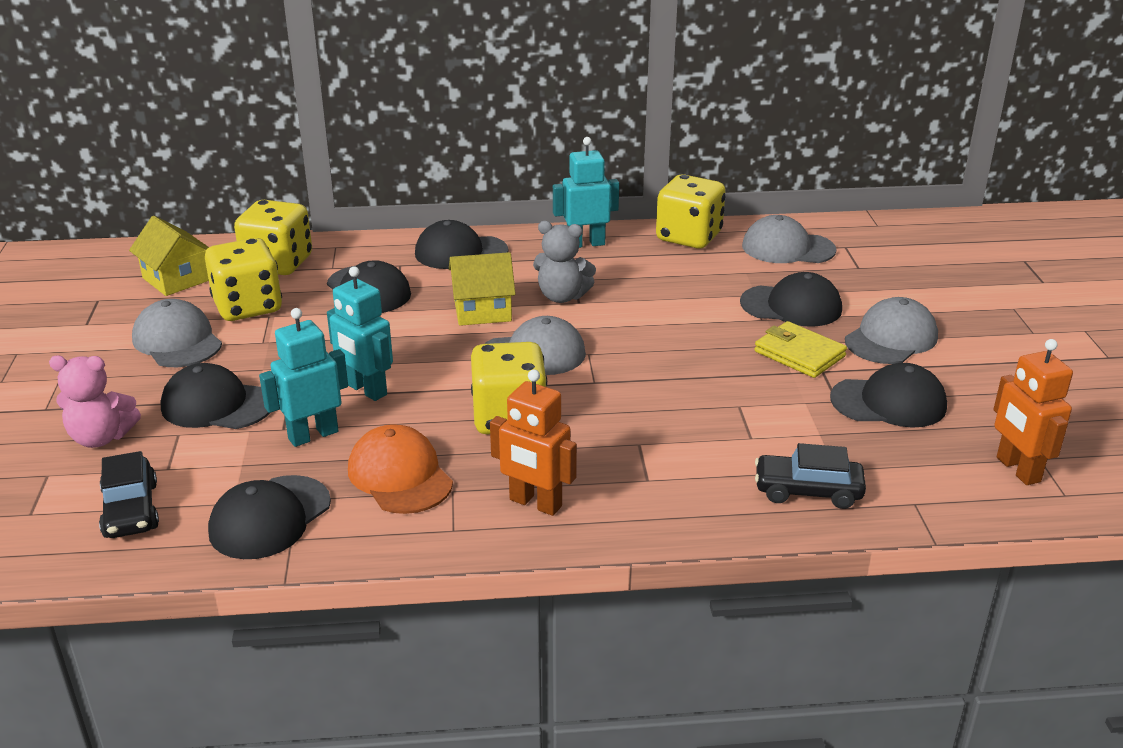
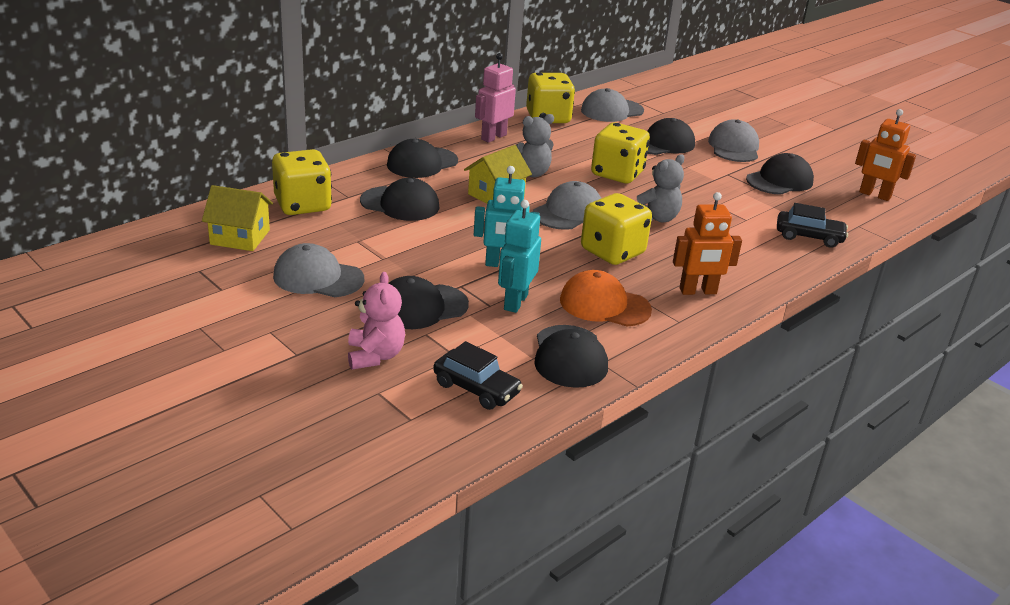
camera: 40 degrees left, 0 degrees up
(101, 437) = (375, 356): pink teddy bear -> pink teddy bear turned 60 degrees counterclockwise
(248, 307) = (331, 239): yellow dice -> yellow dice (617, 174)
(585, 244) = (493, 137): turquoise robot -> pink robot
(630, 396) = (656, 218): none -> grey teddy bear
(799, 354) = (704, 168): yellow wallet -> none
(807, 491) = (809, 236): black car -> black car turned 135 degrees counterclockwise

